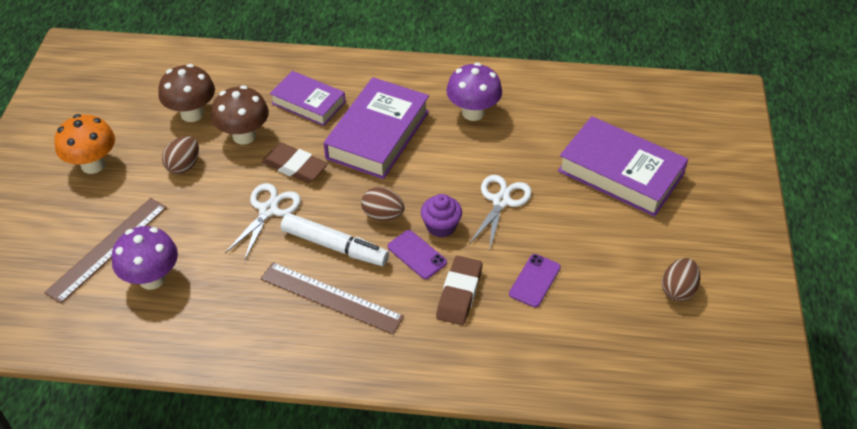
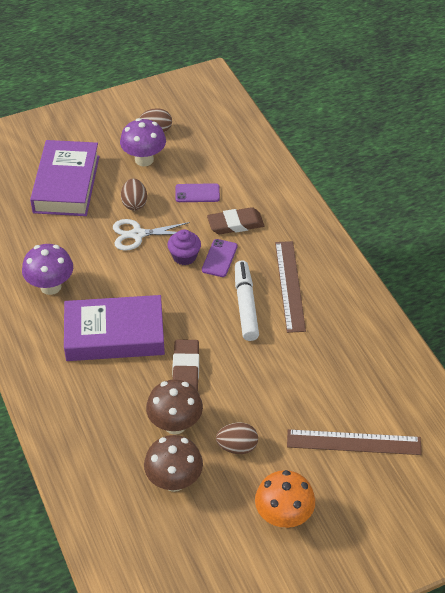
camera: 120 degrees left, 0 degrees up
(152, 279) = (355, 395): purple mushroom -> purple mushroom (144, 159)
(268, 210) = (241, 362): white scissors -> none
(308, 103) = (105, 401): purple book -> none
(383, 215) = (197, 292): brown egg -> brown egg (134, 203)

